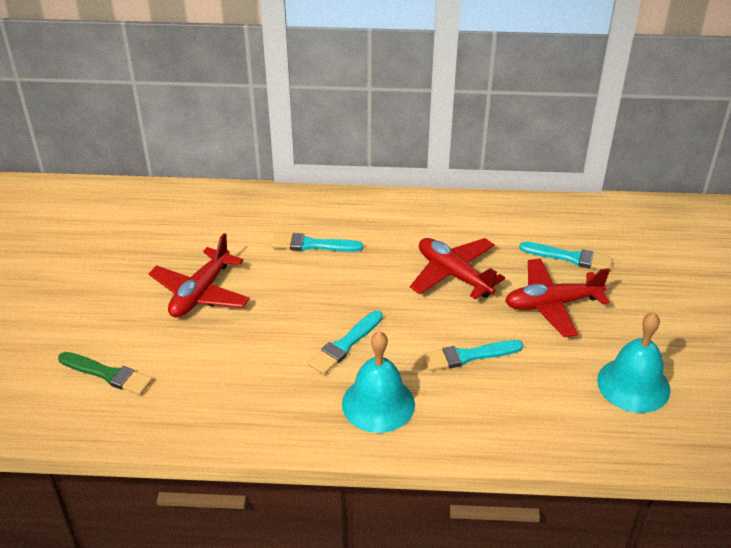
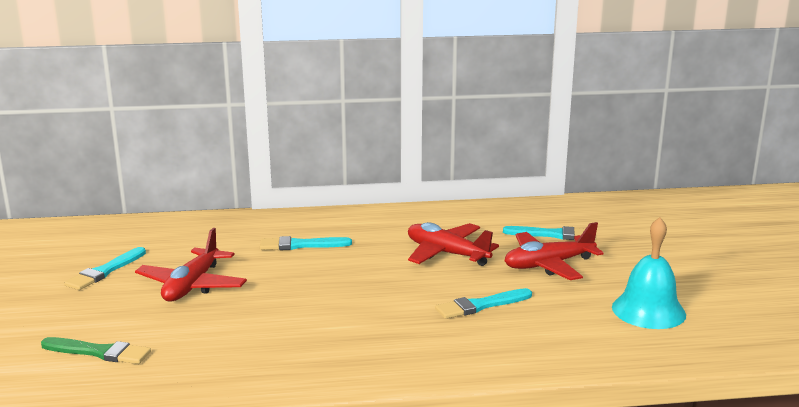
camera: 10 degrees left, 20 degrees down
(345, 345) = (353, 309): turquoise brush -> turquoise brush (105, 271)
(378, 403) = (400, 347): turquoise bell -> none

